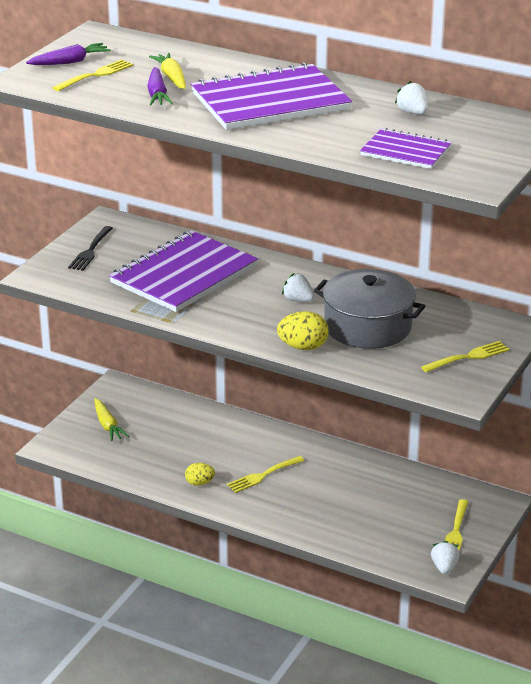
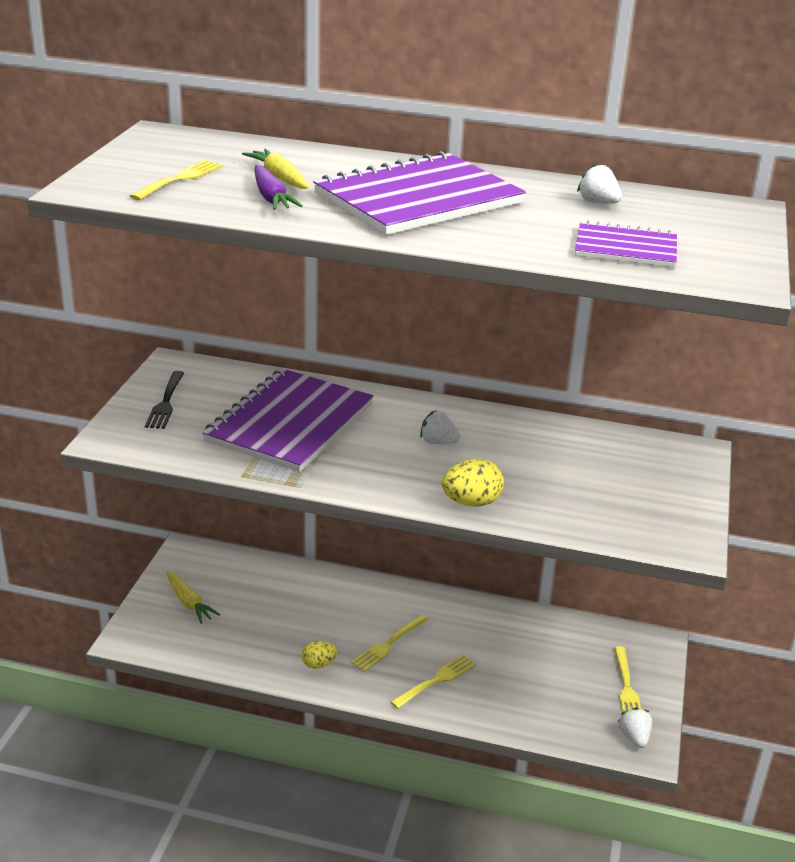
camera: 15 degrees left, 0 degrees up
(70, 62) = (139, 166): purple carrot -> none
(367, 326) = (534, 468): grey pot -> none
(468, 357) = (667, 495): yellow fork -> yellow fork (436, 680)

